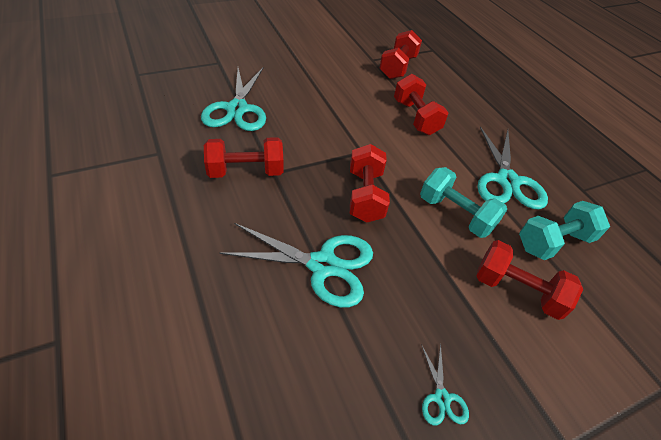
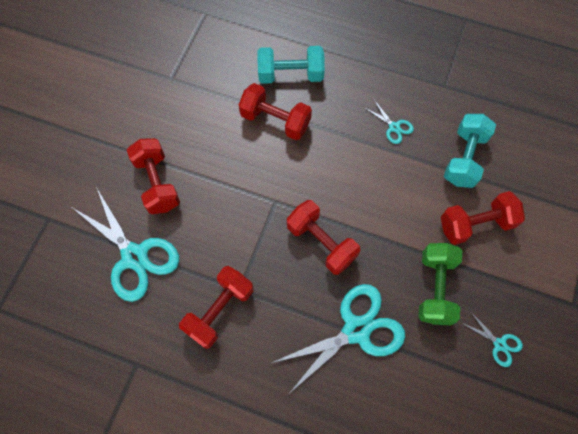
camera: 40 degrees left, 20 degrees up
(398, 67) = (201, 68): red dumbbell -> red dumbbell (157, 183)
(425, 299) = (435, 288): none -> green dumbbell
(455, 214) = (390, 196): turquoise dumbbell -> turquoise dumbbell (290, 75)
(507, 181) = (394, 127): turquoise scissors -> turquoise scissors, size x0.46

